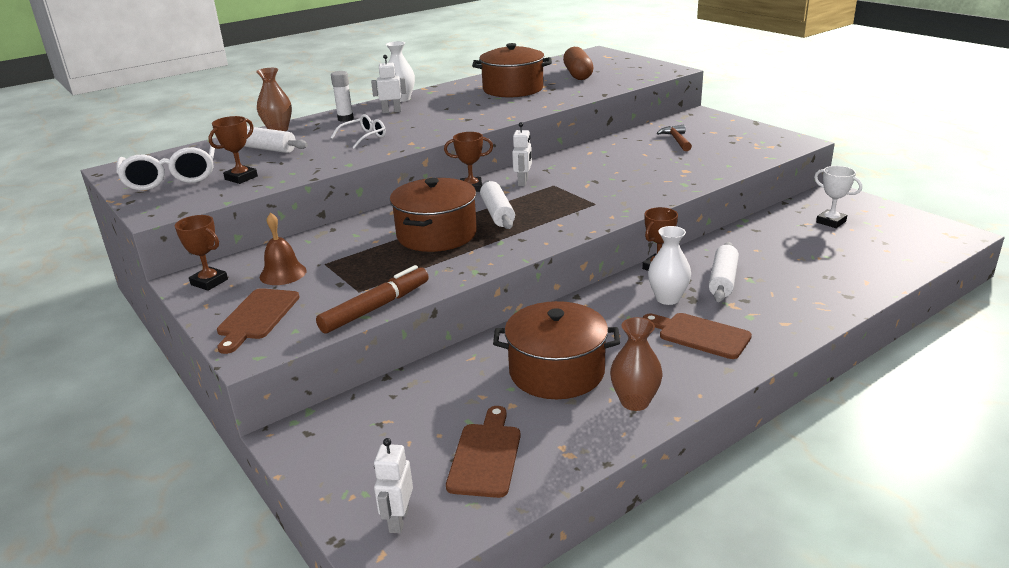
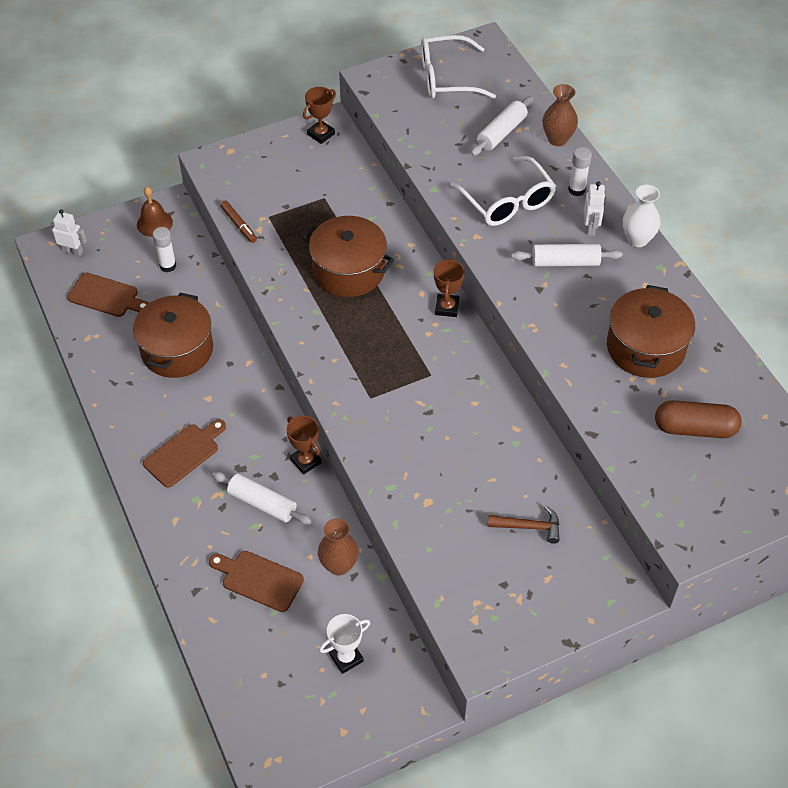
camera: 100 degrees right, 25 degrees up
(241, 178) = (428, 120): brown trophy -> none
(257, 317) = (255, 162): brown cutting board -> brown cutting board (259, 579)
(283, 273) = (317, 174): brown bell -> brown bell (154, 223)
(364, 137) = (507, 202): white glasses -> white glasses, size x1.75
(376, 308) = (238, 225): brown marker -> brown marker, size x0.62
(414, 411) = (168, 266): none -> white glue stick
(497, 213) = (377, 318): white rolling pin -> white rolling pin (565, 262)
(523, 182) = (447, 351): white robot -> none
(635, 402) = (122, 386): brown vase -> brown vase (339, 565)
(667, 298) = (248, 450): white vase -> none

